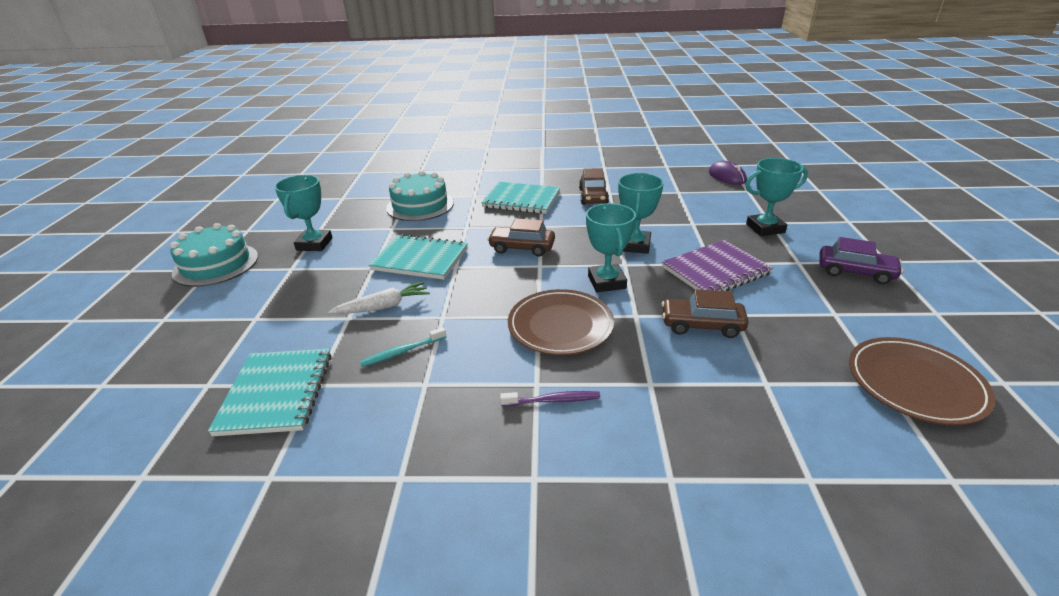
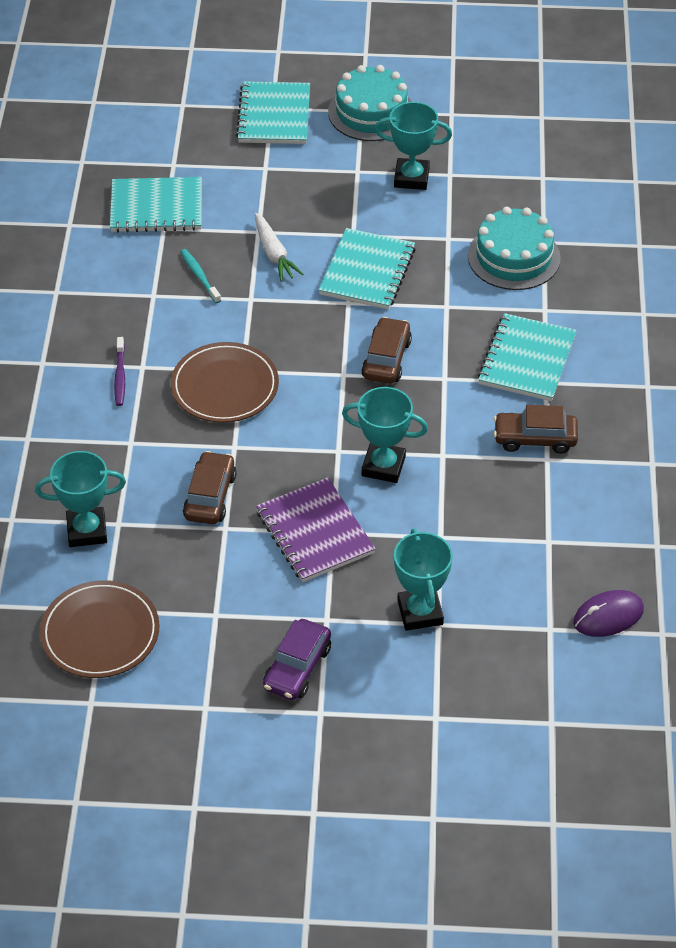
camera: 90 degrees right, 15 degrees up
(177, 317) = (274, 115): none -> turquoise notebook
(606, 282) = (300, 430): turquoise trophy -> turquoise trophy (87, 531)

